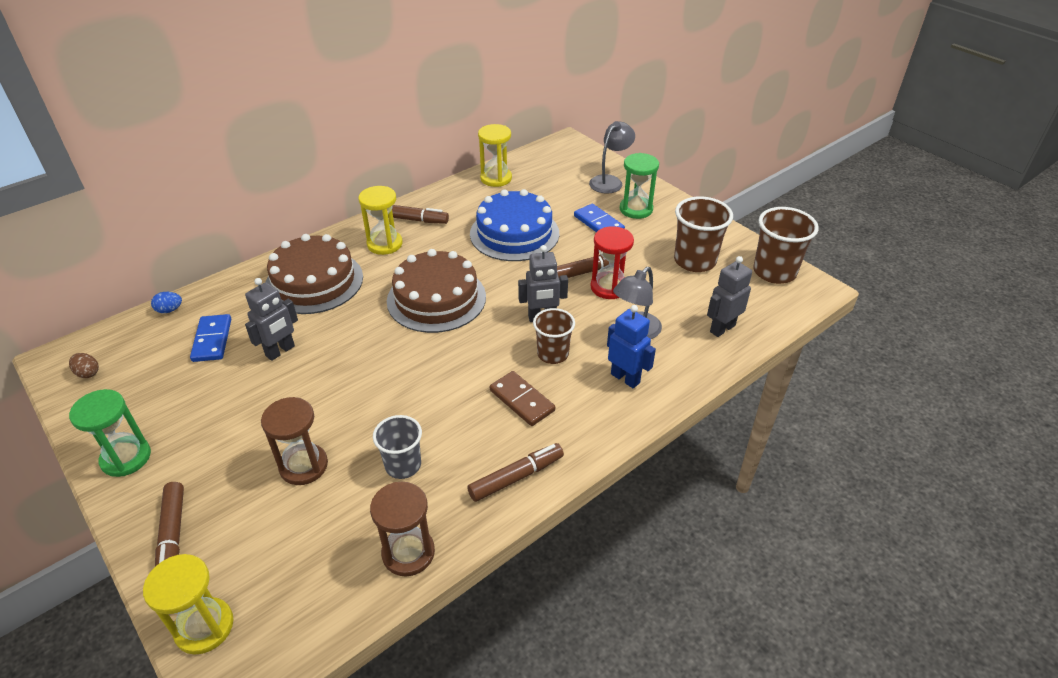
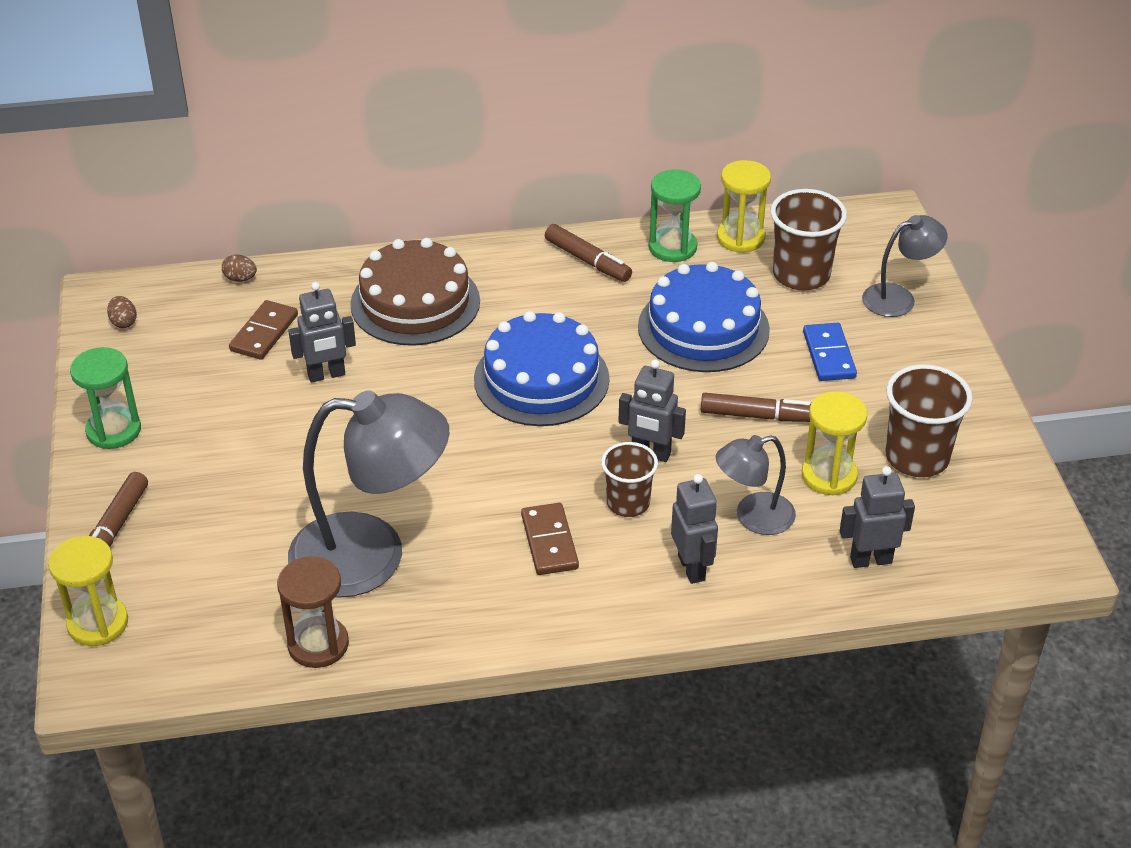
camera: 30 degrees right, 0 degrees up
(169, 310) = (240, 279): blue egg -> brown egg
(212, 340) = (264, 333): blue domino -> brown domino
(303, 466) = (273, 512): brown hourglass -> none
(385, 244) = (529, 283): yellow hourglass -> yellow hourglass (829, 476)
(403, 465) = (371, 556): grey cup -> grey lamp
(436, 298) = (541, 379): brown cake -> blue cake
(516, 477) = (479, 621): brown marker -> none
(609, 287) = (768, 448): red hourglass -> none
(625, 378) = (692, 568): blue robot -> grey robot
(636, 209) = (899, 353): green hourglass -> green hourglass (672, 247)
(774, 272) = (1017, 516): brown cup -> brown cup (801, 275)

